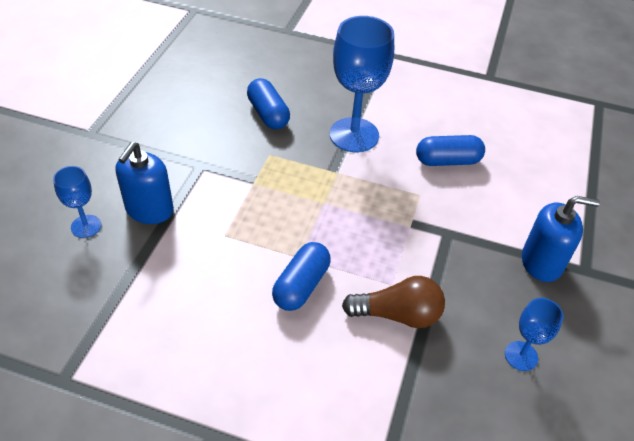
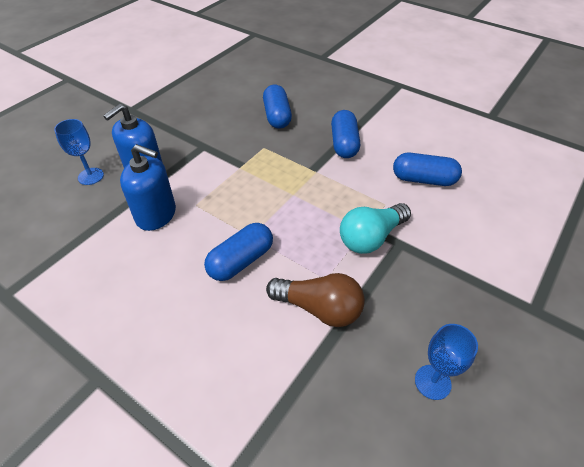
camera: 20 degrees right, 0 degrees up
(354, 135) = (344, 144): blue goblet -> blue capsule
(419, 233) = (371, 238): none -> turquoise light bulb
(541, 262) = (488, 291): blue soap dispenser -> blue soap dispenser (156, 215)

